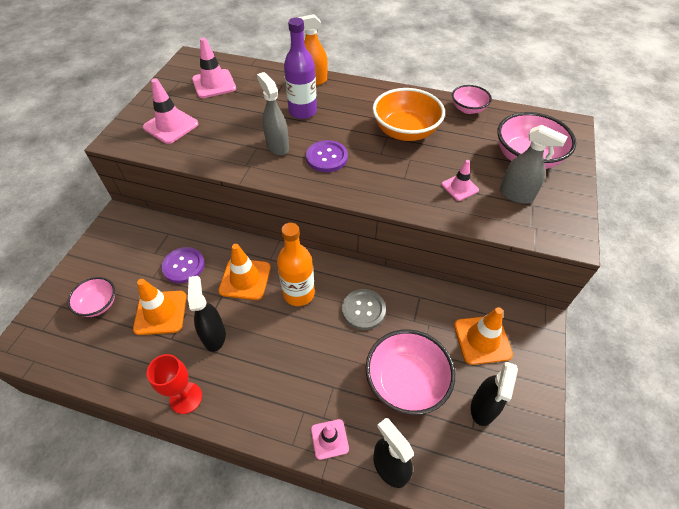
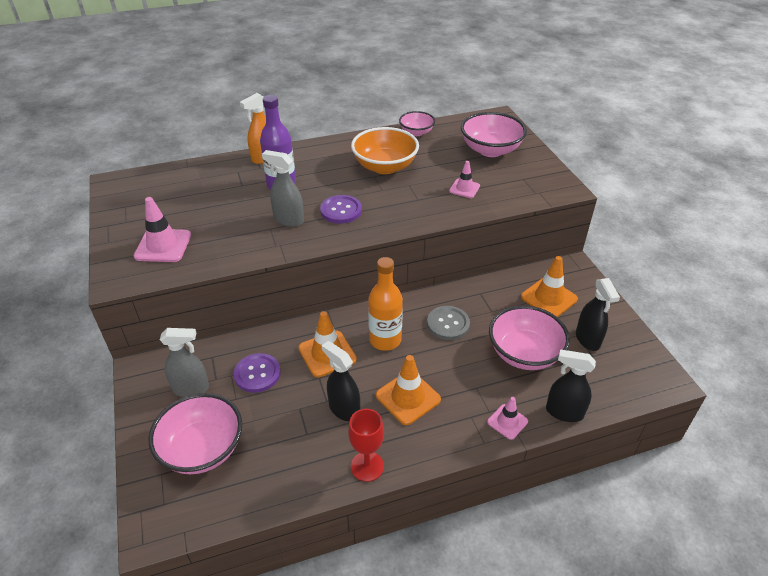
camera: 35 degrees left, 10 degrees down
(98, 304) = (202, 449): pink bowl -> pink bowl, size x1.72
(160, 312) = (274, 420): orange traffic cone -> orange traffic cone (408, 397)
(214, 84) = (167, 195): pink traffic cone -> none
(516, 195) = (507, 177): grey spray bottle -> grey spray bottle (191, 388)

